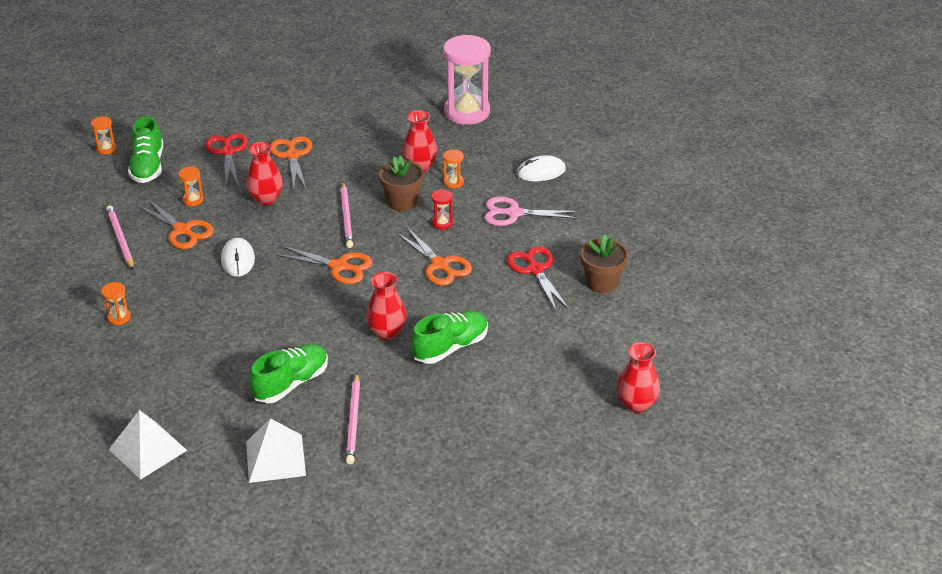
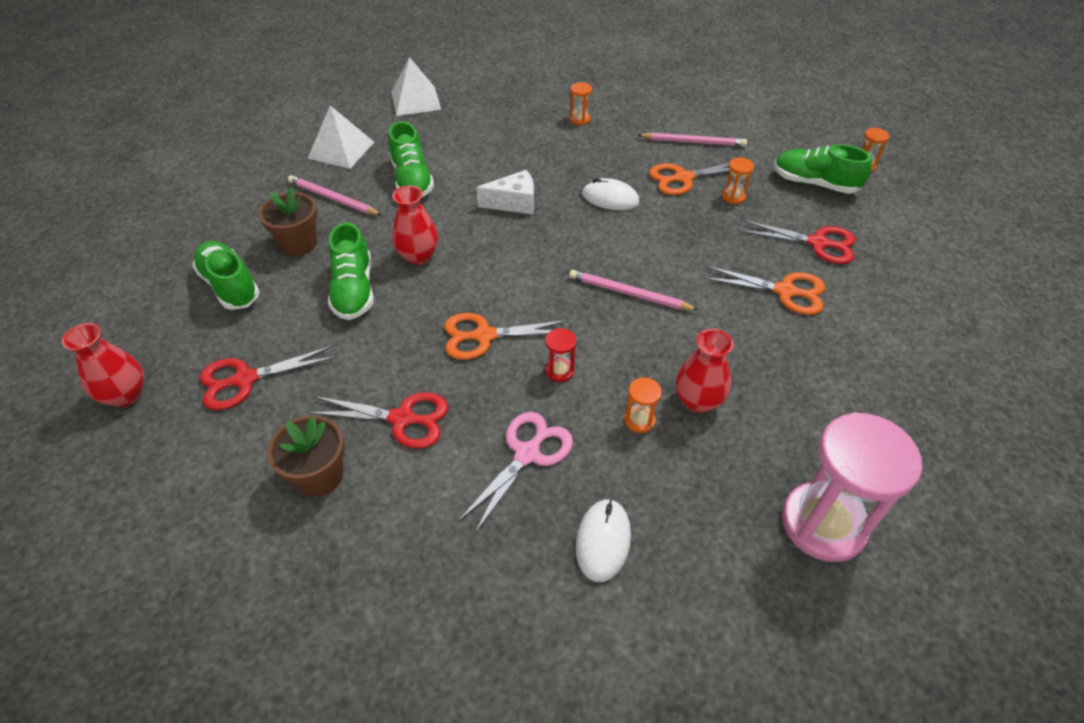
camera: 120 degrees right, 10 degrees up
(266, 198) = (705, 245): red vase -> none
(281, 308) = (514, 203): none -> white cheese
(339, 266) = (546, 258): orange scissors -> none
(402, 202) = (628, 351): brown flower pot -> brown flower pot (299, 244)
(502, 418) = (230, 286): none -> green shoe
(572, 354) = (245, 379): none -> red scissors

